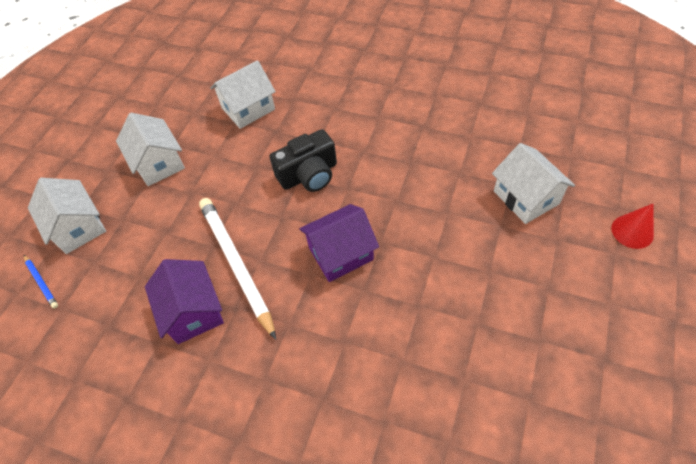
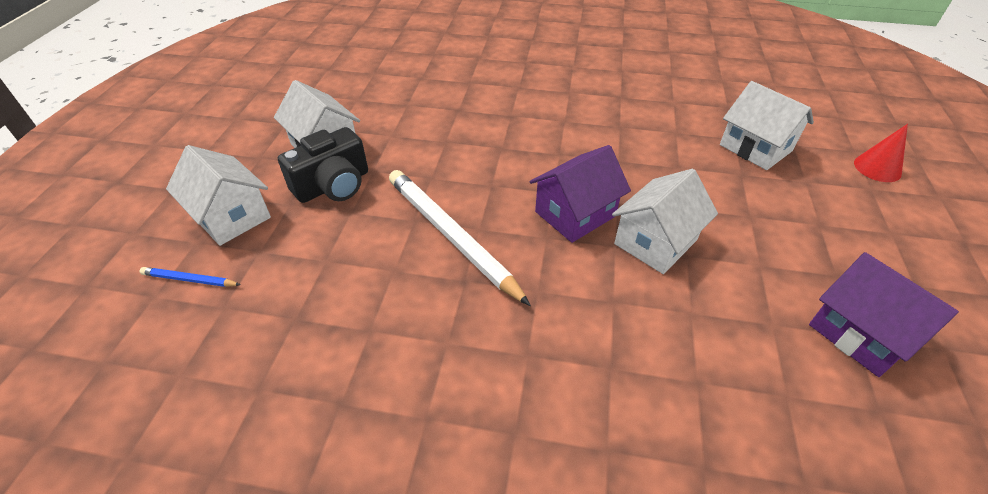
camera: 15 degrees left, 10 degrees down
(42, 282) = (189, 280): blue pencil -> blue pencil turned 150 degrees clockwise
(193, 312) = (409, 290): purple house -> purple house (860, 334)
(248, 109) = (420, 92): white house -> white house (655, 242)
(309, 174) = (510, 145): black camera -> black camera (333, 185)

